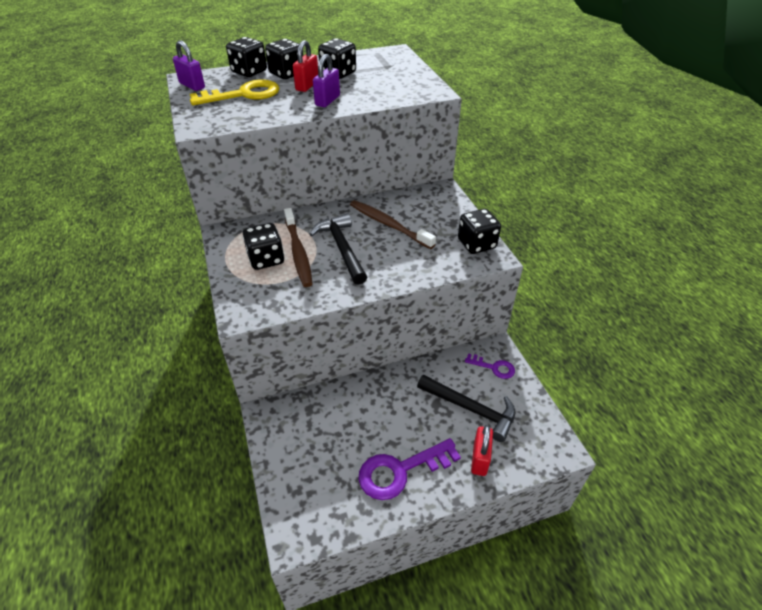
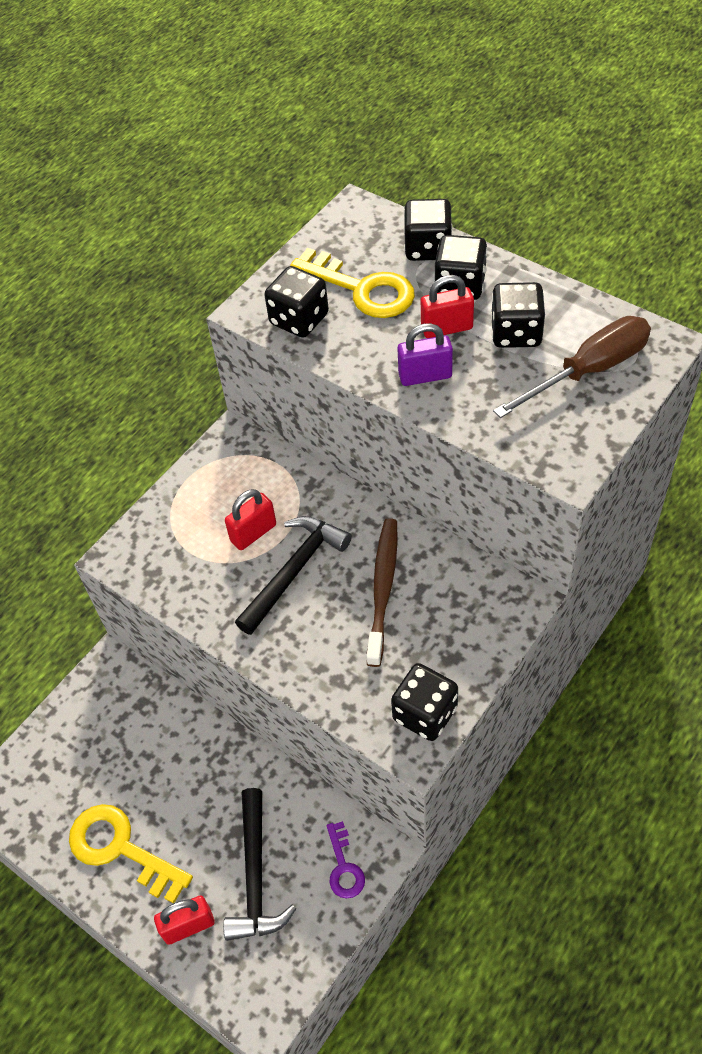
camera: 60 degrees right, 10 degrees up
(192, 85) = (339, 229): purple padlock -> none
(266, 259) = (217, 513): black dice -> black dice (299, 319)
(298, 252) = (253, 533): brown toothbrush -> red padlock
(386, 68) = (588, 371): none -> brown screwdriver
(400, 470) = (121, 848): purple key -> yellow key

